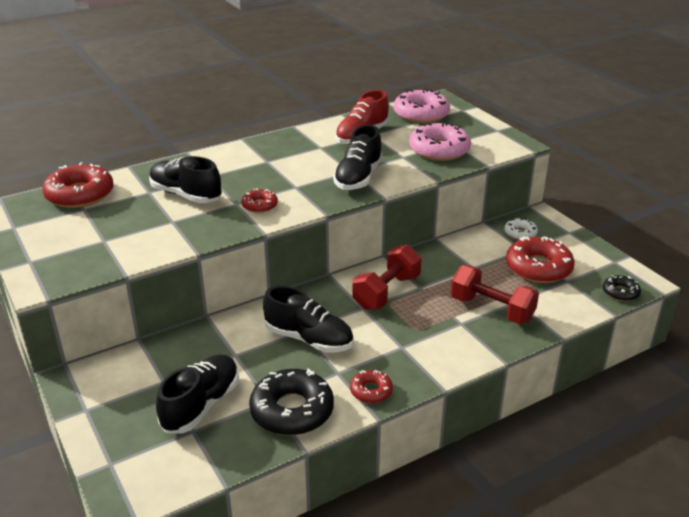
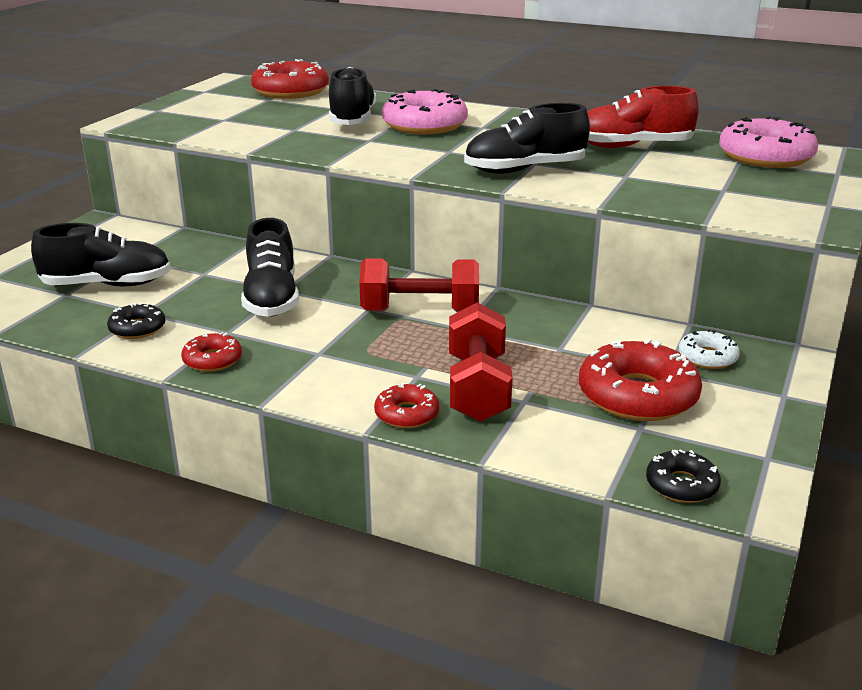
camera: 55 degrees right, 5 degrees down
(259, 205) = (381, 148): red donut -> red donut (406, 414)
(292, 410) = (137, 328): black donut -> black donut, size x0.52
(439, 150) = (686, 188): pink donut -> pink donut (424, 125)

